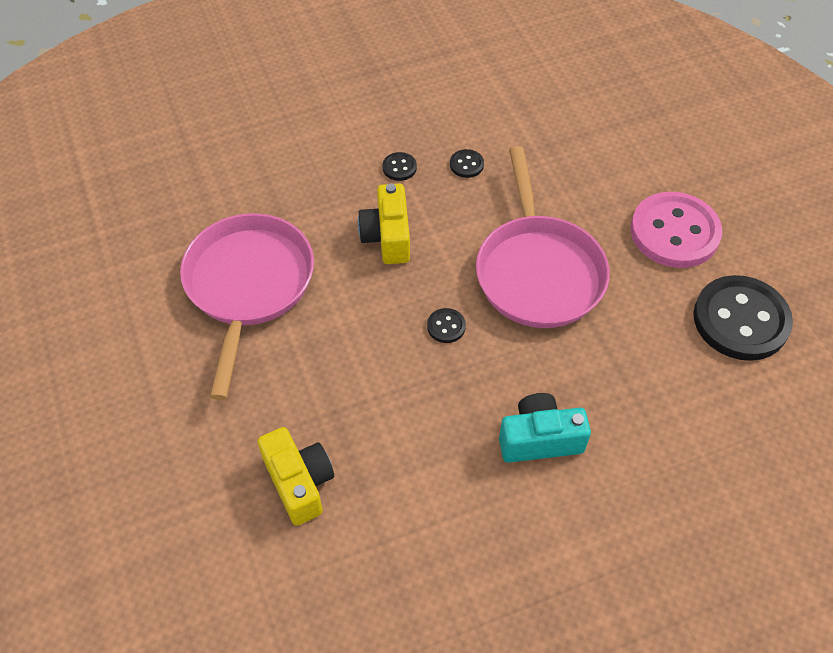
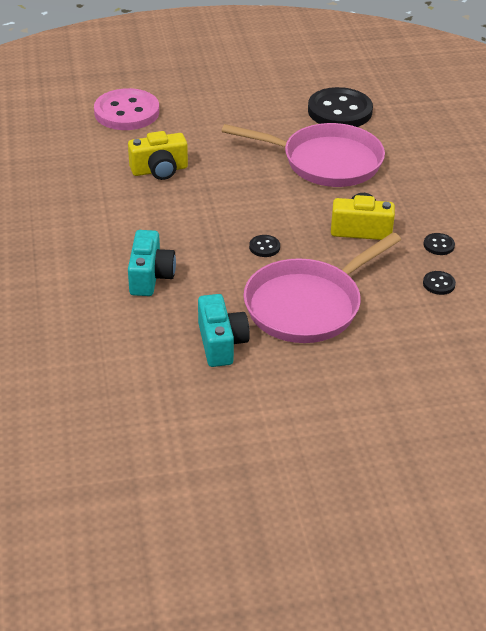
camera: 100 degrees right, 15 degrees down
(538, 271) = (308, 305): pink pan -> pink pan turned 45 degrees counterclockwise
(630, 341) = (221, 343): none -> turquoise camera
(674, 232) = (335, 402): pink button -> pink button (127, 112)
(740, 320) = (223, 420): black button -> black button (339, 111)

